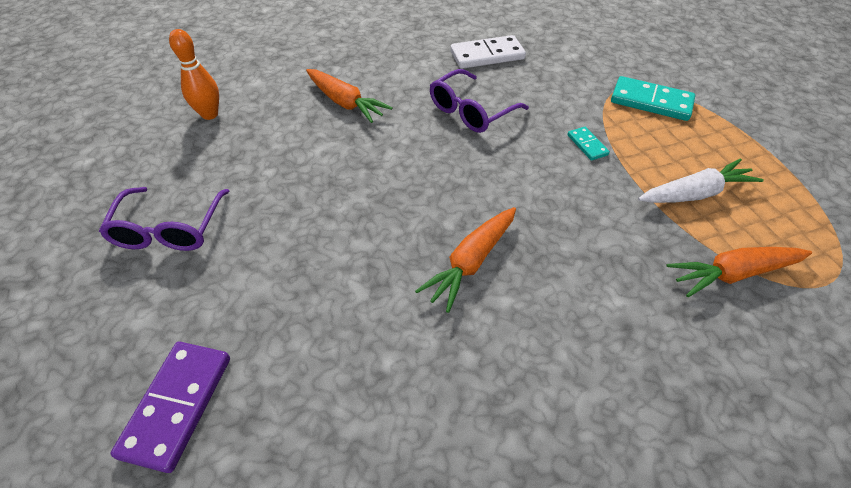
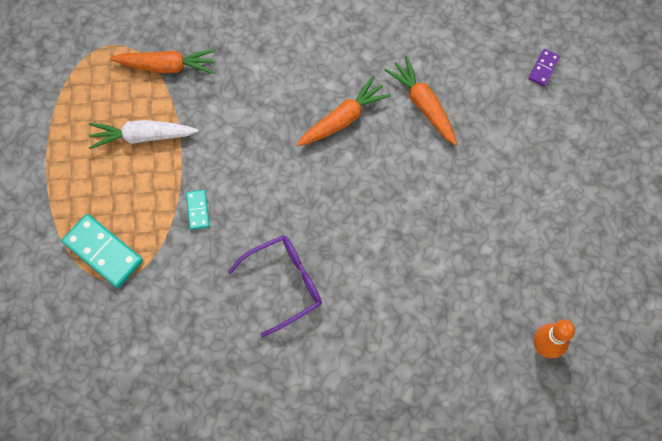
camera: 165 degrees left, 20 degrees up
(169, 230) = (565, 203): purple glasses -> none
(177, 405) = (543, 68): purple domino -> purple domino, size x0.52
(345, 103) = (406, 329): orange carrot -> orange carrot (423, 104)
(487, 55) = (232, 376): white domino -> none

